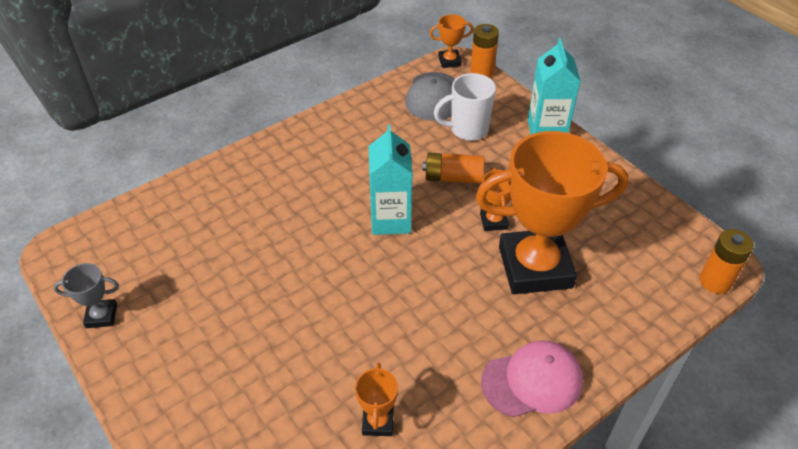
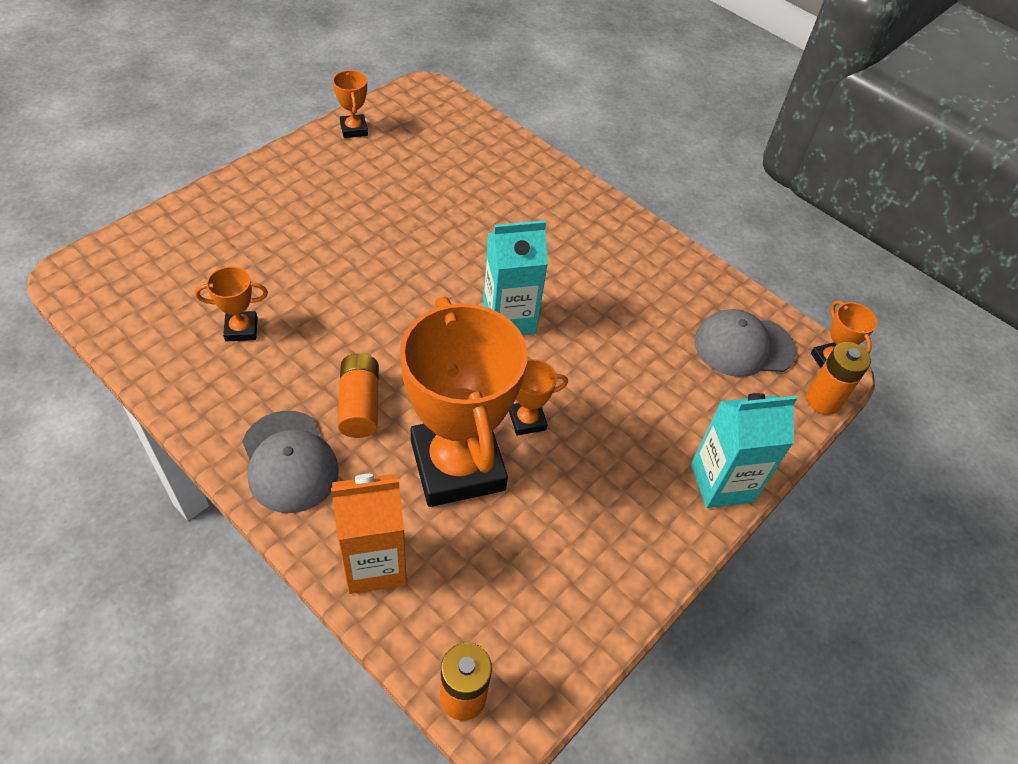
camera: 75 degrees right, 5 degrees up
(101, 316) = (354, 129): grey trophy -> orange trophy
(453, 178) = (594, 375): orange battery -> orange battery (359, 405)
(467, 129) = (690, 387): white mug -> none
(532, 381) = (289, 461): pink cap -> grey cap
(622, 325) = (374, 563): none -> orange carton

